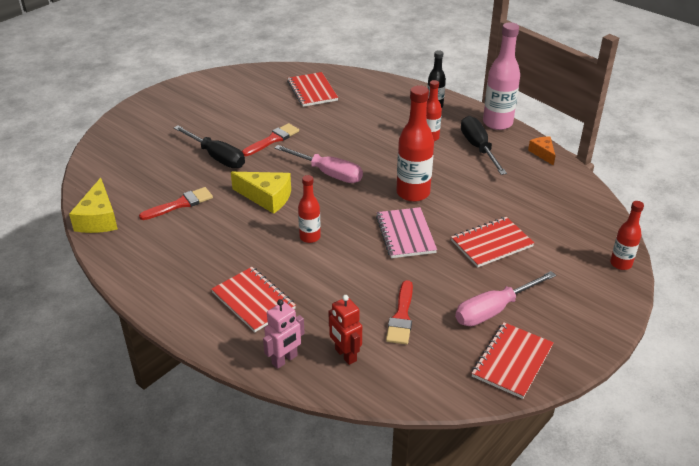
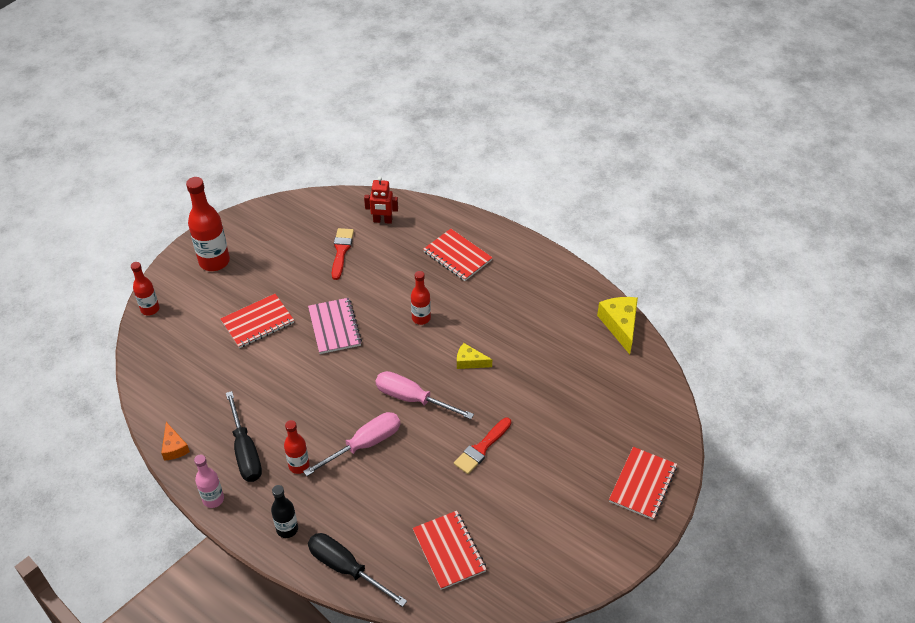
camera: 175 degrees right, 10 degrees up
(180, 204) = (551, 347): red brush -> none
(217, 157) = (536, 415): black screwdriver -> black screwdriver (346, 568)
(267, 197) = (469, 362): yellow cheese -> yellow cheese, size x0.60
(285, 360) = (425, 215): pink robot -> none
(345, 355) = (382, 220): red robot -> red robot turned 135 degrees clockwise
(413, 193) = (324, 377): red bottle -> red bottle (214, 261)
(494, 310) = (269, 260): pink screwdriver -> pink screwdriver (364, 444)
(497, 123) = (213, 499): pink bottle -> pink bottle, size x0.58
(512, 361) = (264, 224): red notebook -> red notebook (642, 484)

